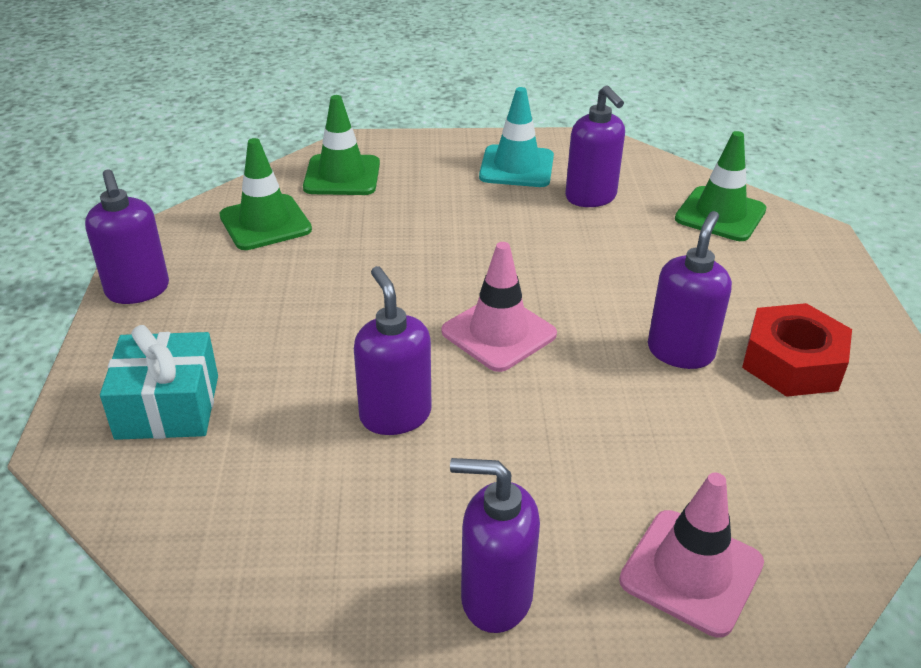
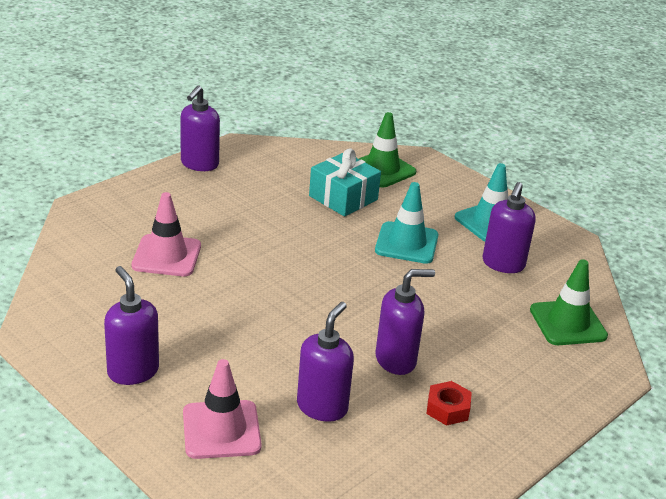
camera: 45 degrees right, 5 degrees down
(168, 406) = (136, 217): turquoise gift -> turquoise gift (343, 198)
(265, 223) = (303, 169): green traffic cone -> none
(395, 415) = (214, 284): purple soap dispenser -> purple soap dispenser (322, 407)
(488, 232) = (406, 243): none -> turquoise traffic cone
(499, 333) = (321, 288): pink traffic cone -> pink traffic cone (166, 256)
(792, 362) = (448, 409): red nut -> red nut, size x0.58

